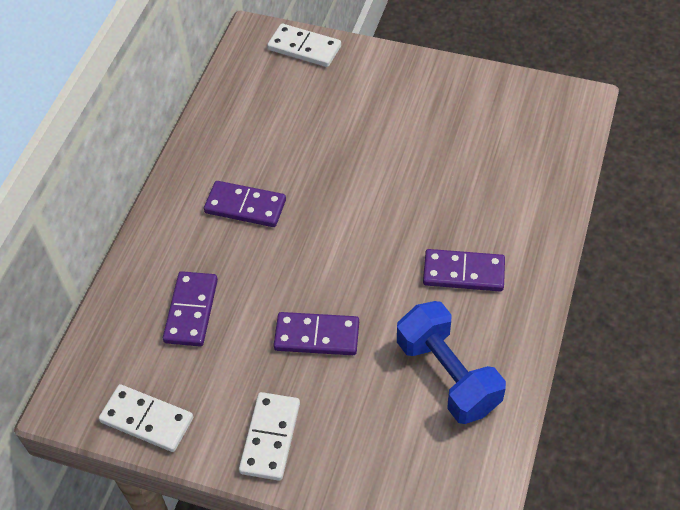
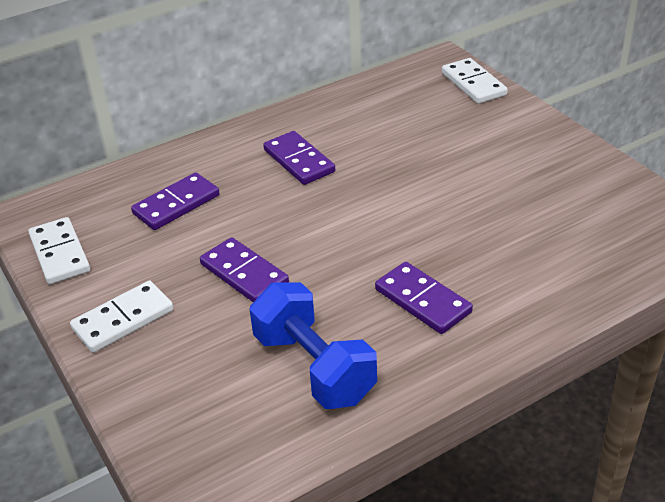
camera: 40 degrees right, 15 degrees down
(448, 375) = (314, 367): blue dumbbell -> blue dumbbell turned 45 degrees counterclockwise

